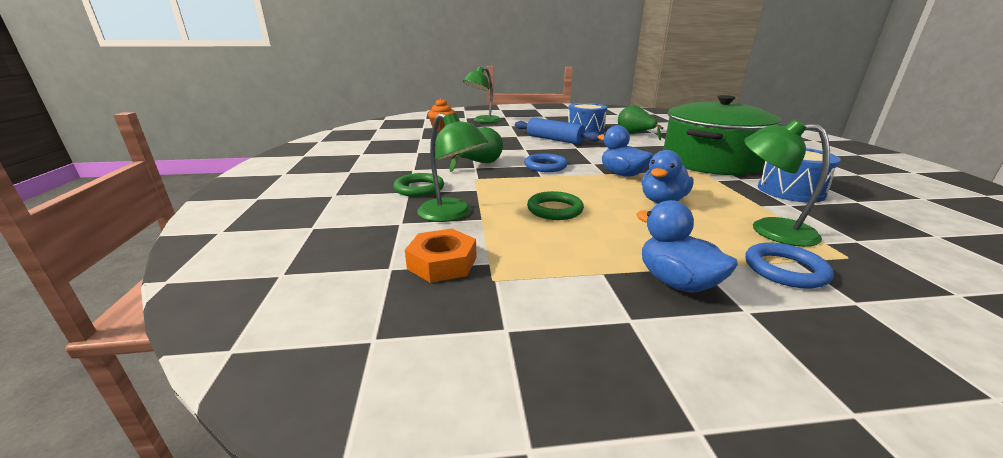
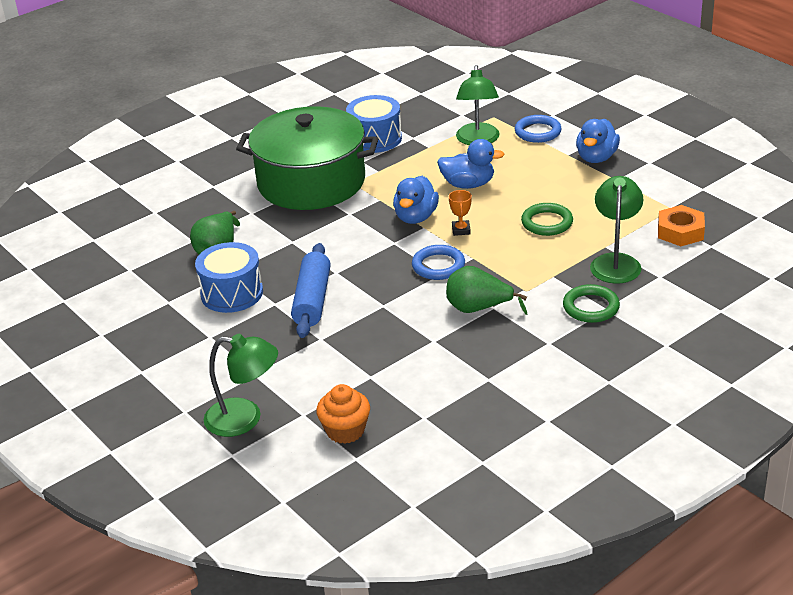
camera: 120 degrees left, 10 degrees up
(584, 181) = (461, 230): none -> orange trophy

